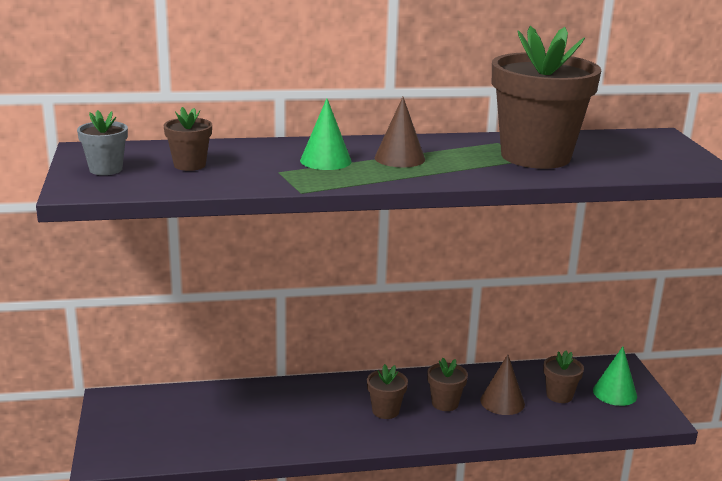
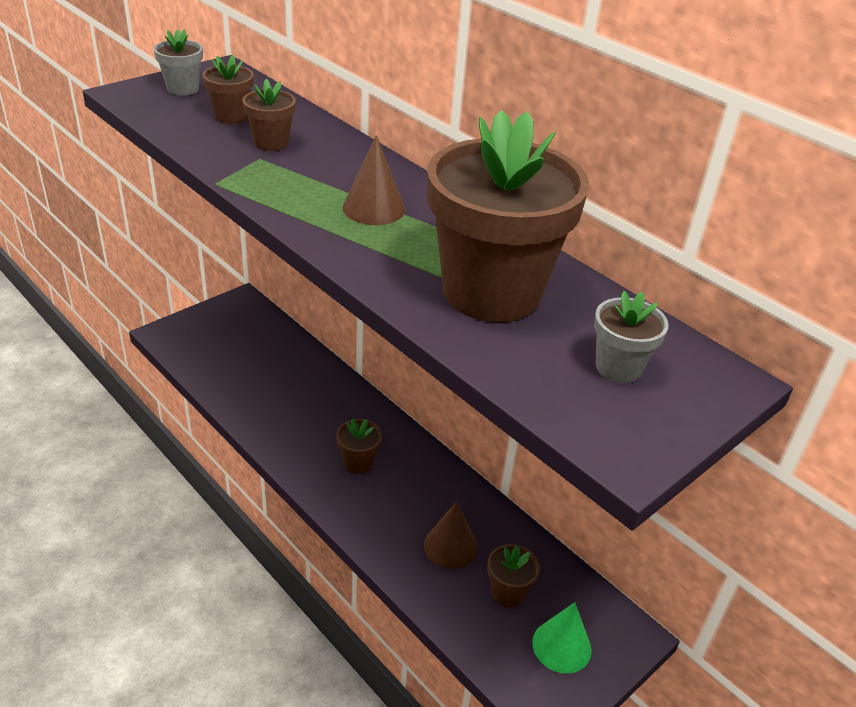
camera: 55 degrees right, 15 degrees up
(325, 161) = (317, 172): green cone -> none
(445, 403) = (408, 501): brown flower pot -> brown flower pot (271, 143)
(634, 151) = (618, 368): none -> grey flower pot

